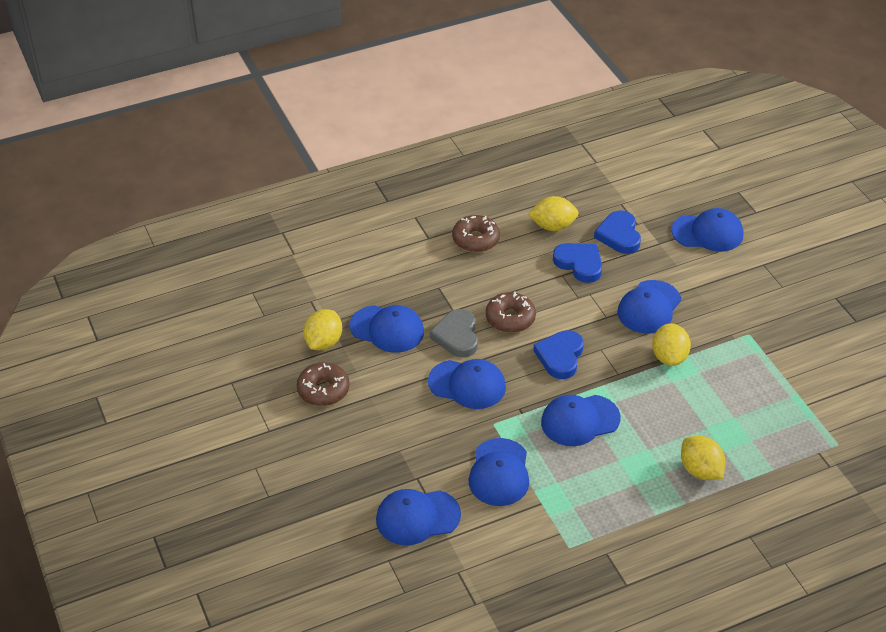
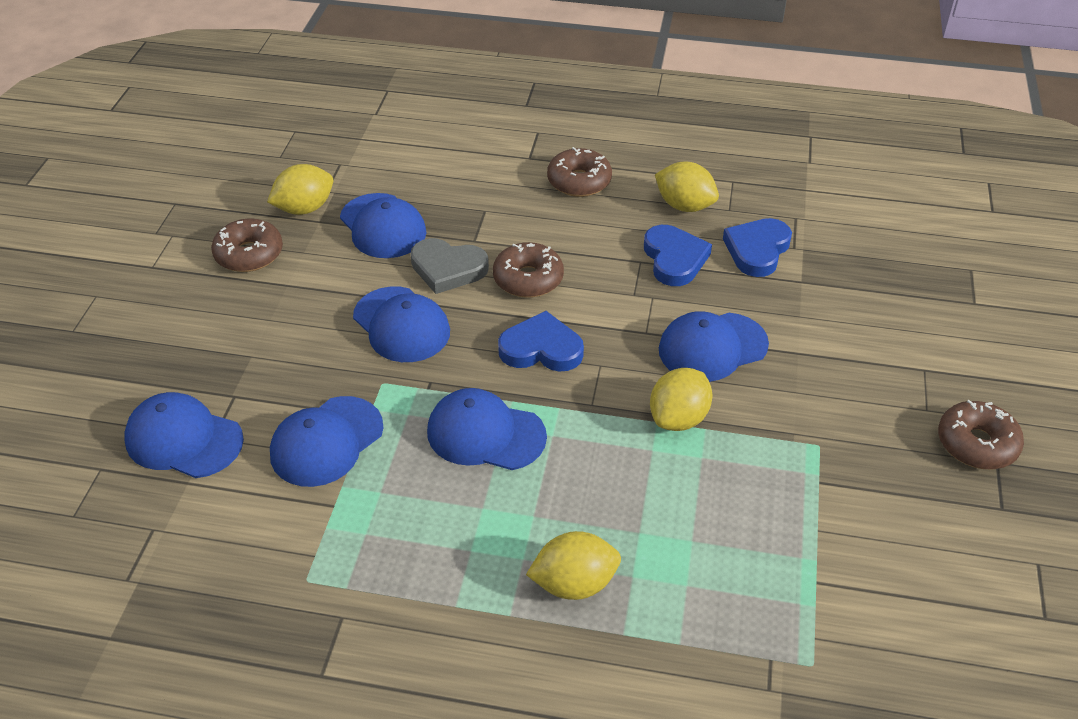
camera: 35 degrees right, 0 degrees up
(457, 336) = (448, 269): grey heart -> grey heart turned 105 degrees counterclockwise
(560, 356) = (541, 349): blue heart -> blue heart turned 45 degrees clockwise
(700, 470) = (574, 584): yellow lemon -> yellow lemon turned 75 degrees clockwise
(708, 233) = (880, 298): blue cap -> none
(819, 293) = (976, 444): none -> brown donut

